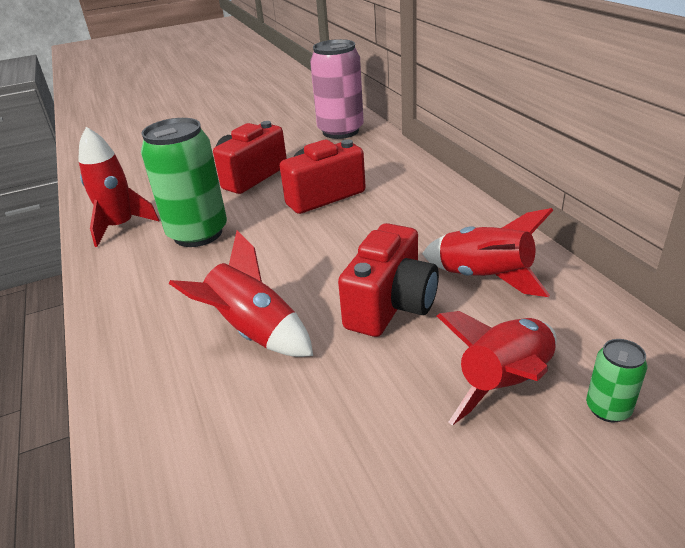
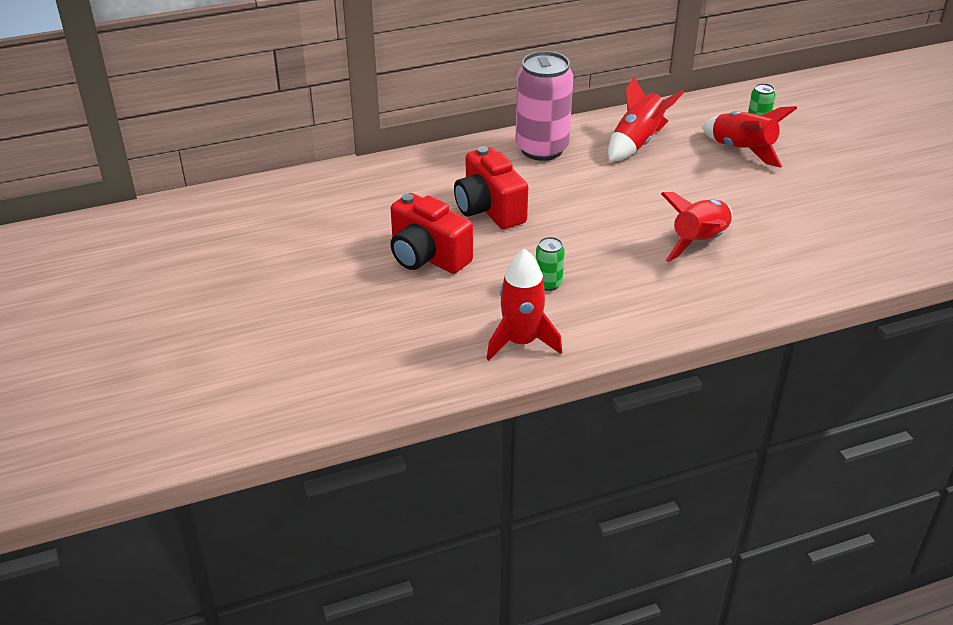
camera: 90 degrees left, 5 degrees up
(198, 234) = (548, 283): green can -> green can, size x0.44
(340, 131) = (327, 194): pink can -> pink can (542, 149)
(391, 305) = (668, 182): red camera -> none

